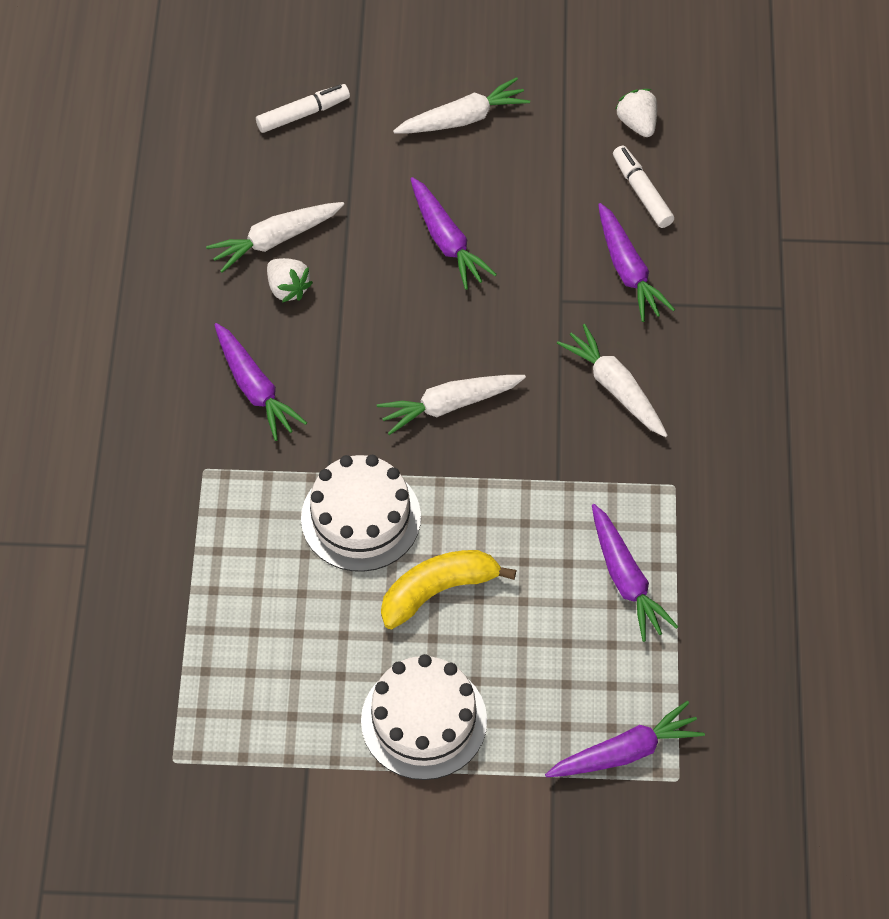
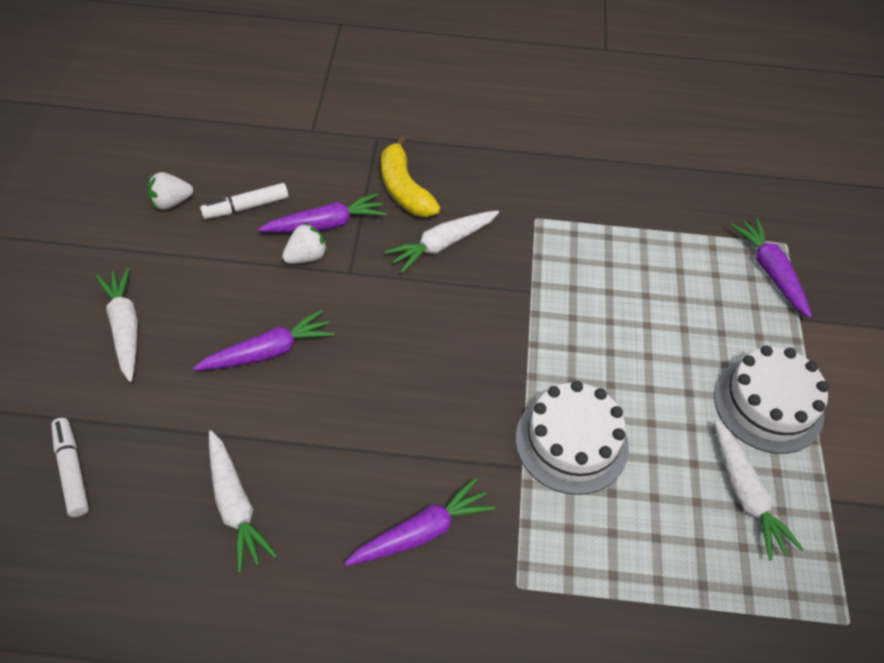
camera: 90 degrees left, 5 degrees down
(288, 288) = (300, 495): white strawberry -> white strawberry (306, 257)
(438, 591) = (643, 385): yellow banana -> yellow banana (404, 189)
(449, 405) = (452, 363): white carrot -> white carrot (745, 494)
(626, 579) = (622, 256): purple carrot -> none

